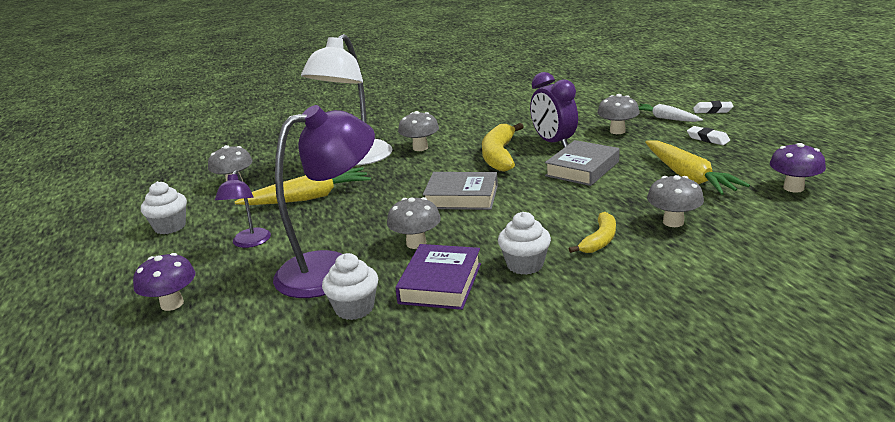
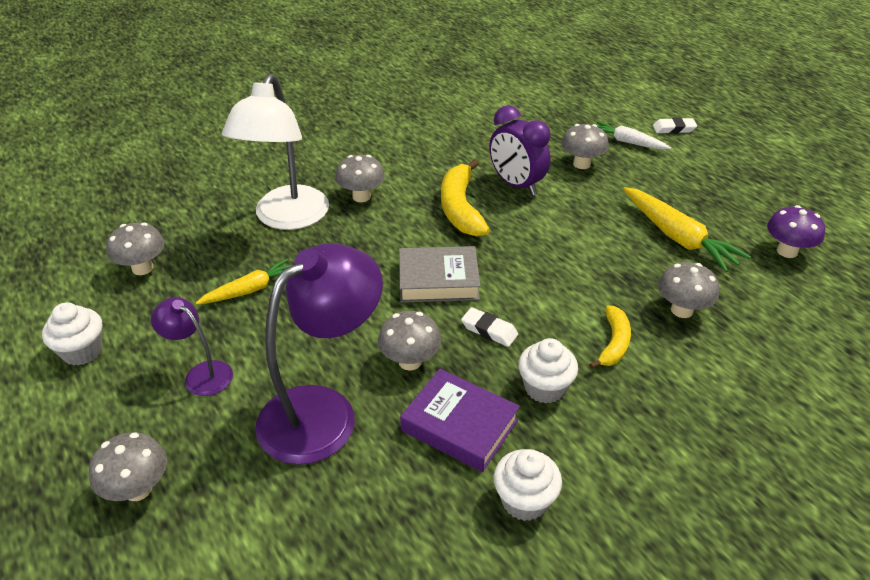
camera: 15 degrees left, 15 degrees up
(172, 304) = (138, 489): purple mushroom -> grey mushroom
(249, 243) = (201, 374): purple lamp -> purple lamp turned 135 degrees clockwise
(308, 198) = (250, 290): yellow carrot -> yellow carrot, size x0.63
(354, 308) = (372, 475): white cupcake -> white cupcake (524, 500)
(440, 283) = (459, 425): purple book -> purple book turned 60 degrees counterclockwise
(582, 169) = (561, 228): grey book -> none
(707, 139) = (681, 175): white eraser -> white eraser (489, 330)

